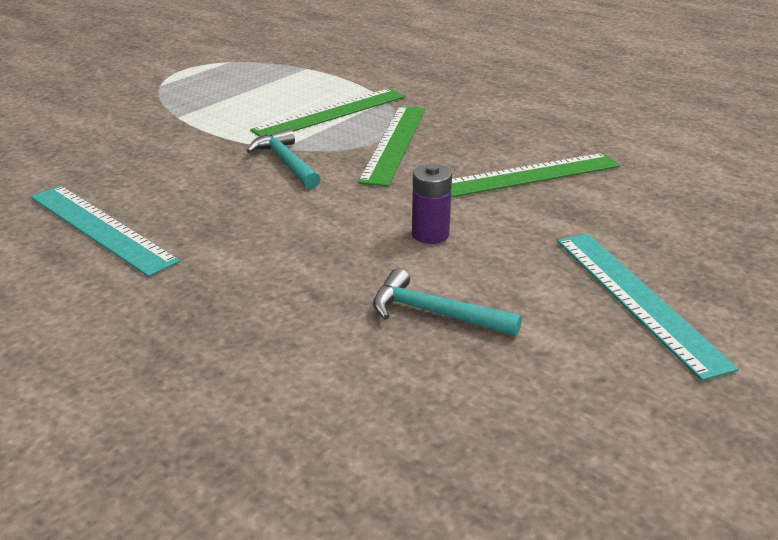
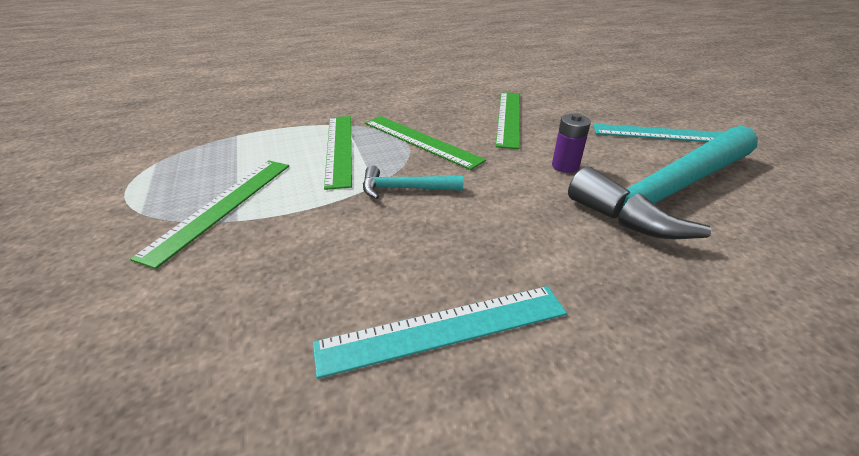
camera: 60 degrees left, 5 degrees up
(190, 105) = (222, 206): none -> green ruler
(435, 313) = (668, 193): turquoise hammer -> turquoise hammer, size x2.31

